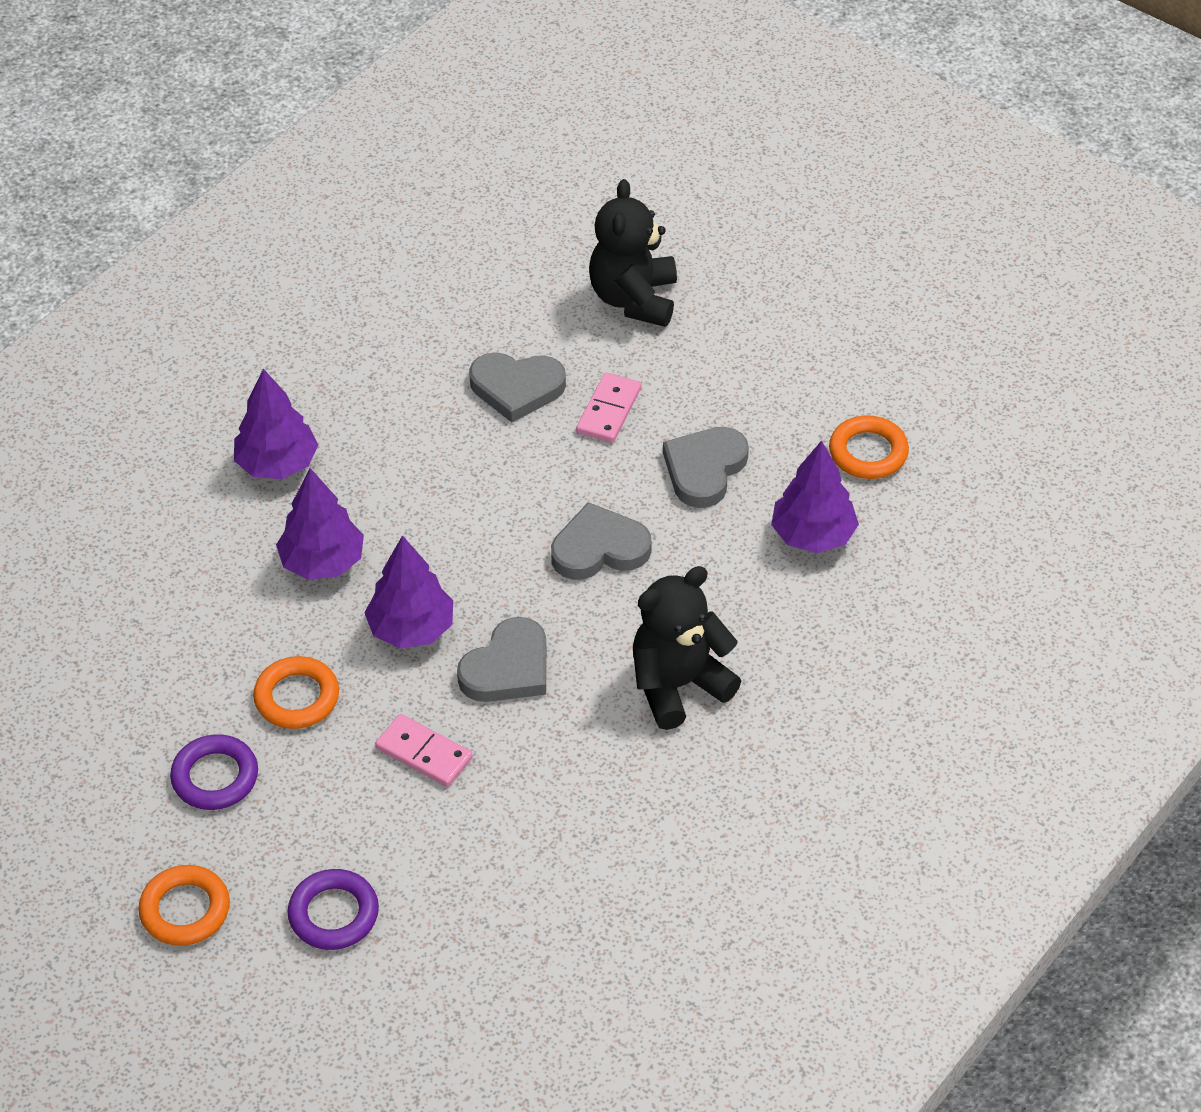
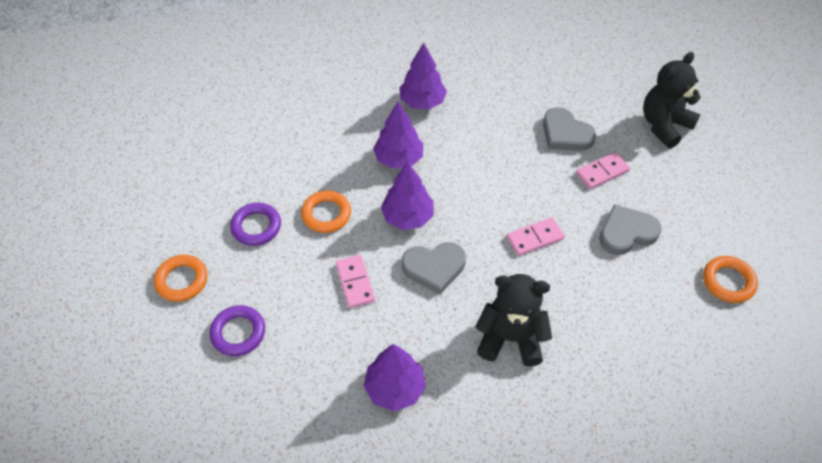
camera: 40 degrees right, 5 degrees up
(599, 548) = (535, 238): grey heart -> pink domino
(813, 535) = (656, 307): purple tree -> purple tree (394, 388)

